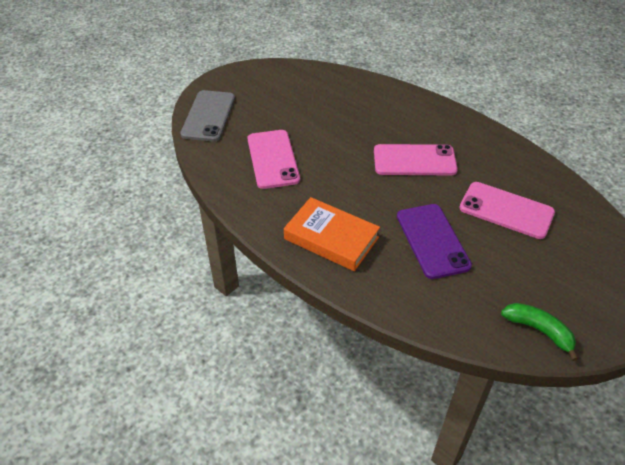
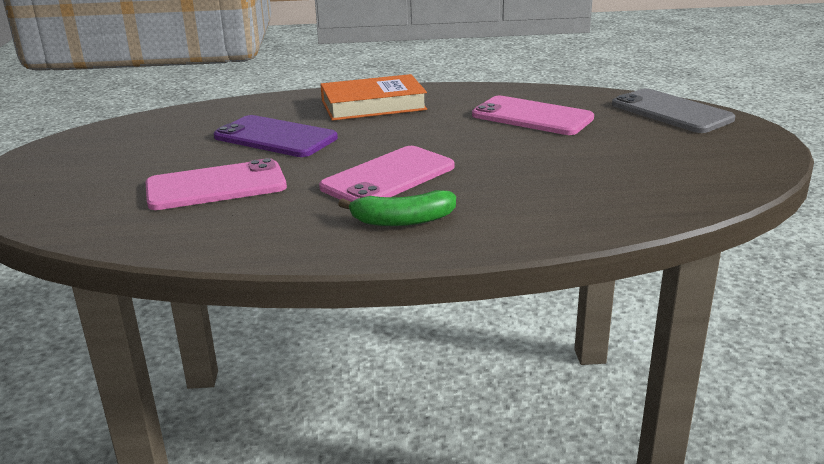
camera: 135 degrees right, 20 degrees down
(539, 330) = (111, 134): green banana -> green banana (403, 220)

